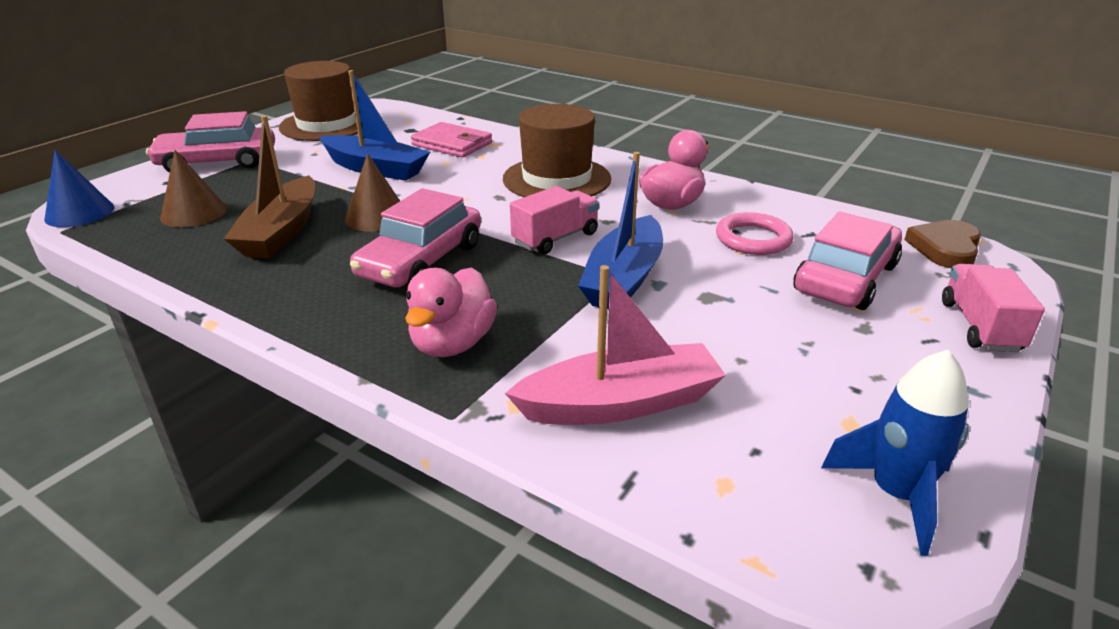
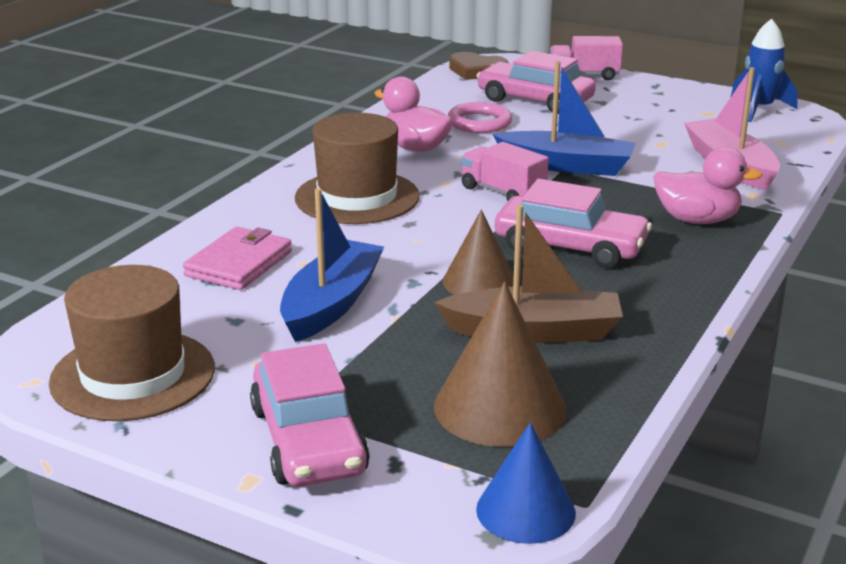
camera: 95 degrees left, 5 degrees down
(194, 213) = (500, 407): brown cone -> brown cone, size x1.51

